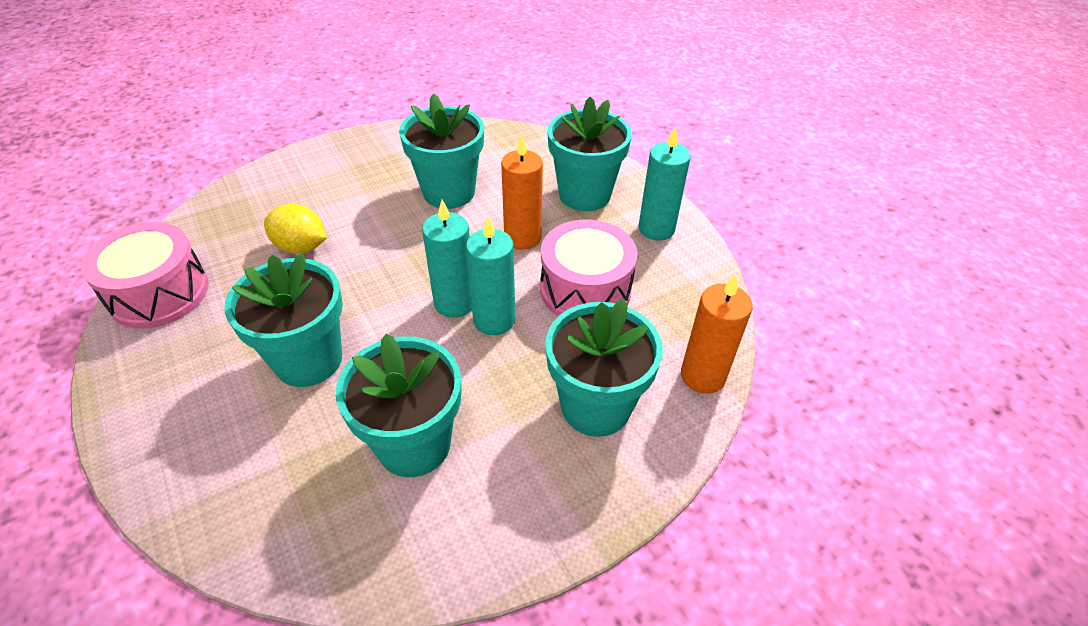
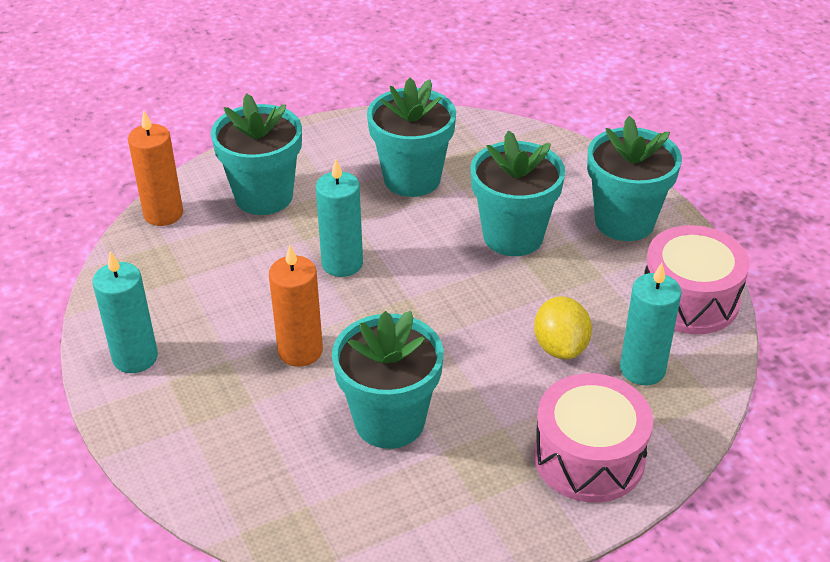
camera: 175 degrees left, 5 degrees down
(301, 247) = (560, 347): yellow lemon -> yellow lemon turned 60 degrees clockwise
(454, 303) = (381, 280): turquoise candle -> turquoise candle (642, 369)
(584, 195) = (207, 411): turquoise flower pot -> turquoise flower pot (624, 221)
(585, 289) = (244, 289): pink drum -> pink drum (589, 457)

